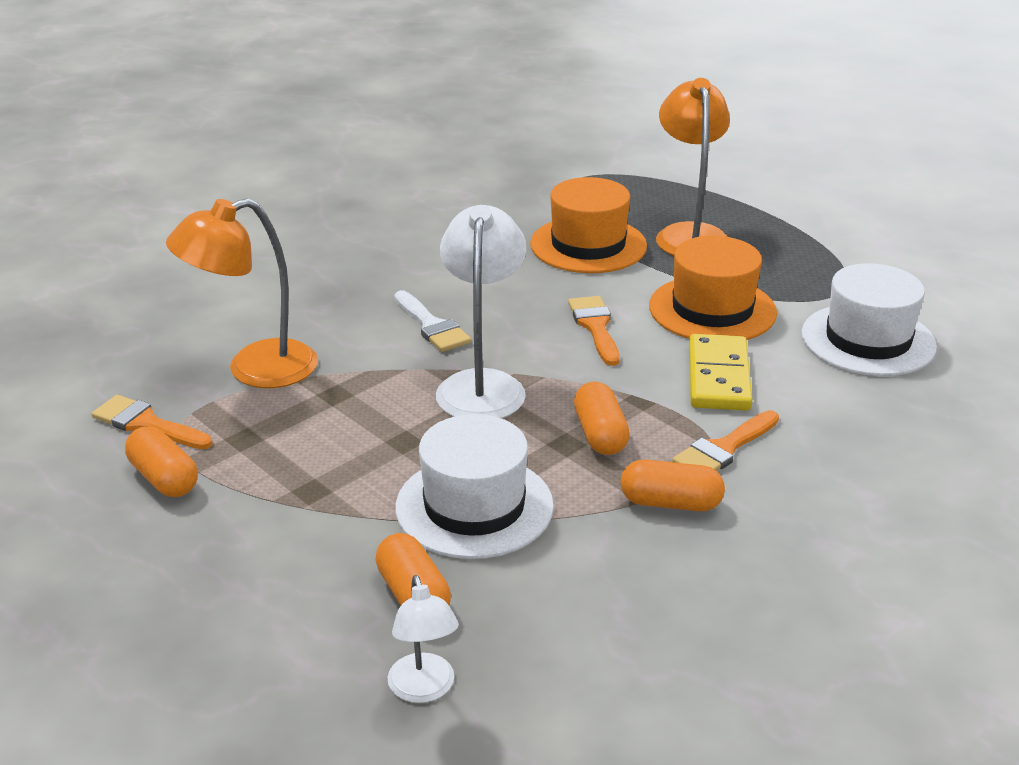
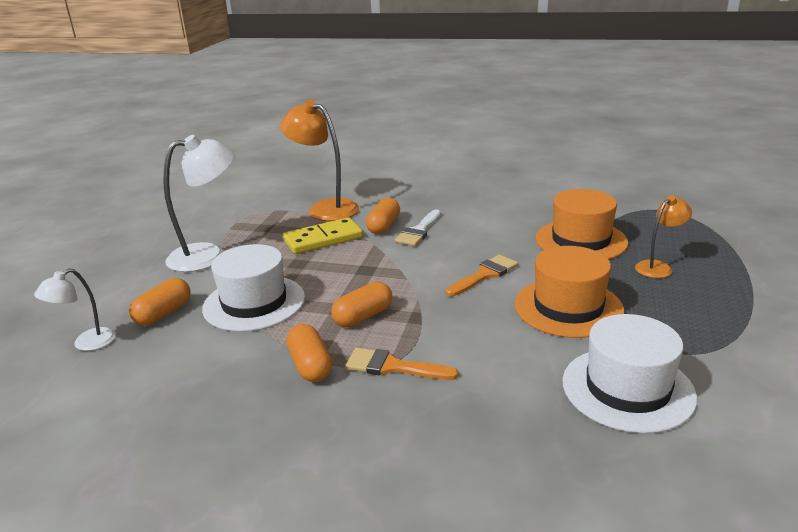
camera: 60 degrees right, 5 degrees down
(146, 424) = (256, 205): orange brush -> none
(164, 478) = (217, 224): orange capsule -> orange capsule (383, 226)
(482, 385) = (376, 264): white lamp -> white lamp (208, 255)
(689, 234) = (658, 267): orange lamp -> orange lamp, size x0.56
(718, 377) = (481, 337): yellow domino -> yellow domino (323, 239)

